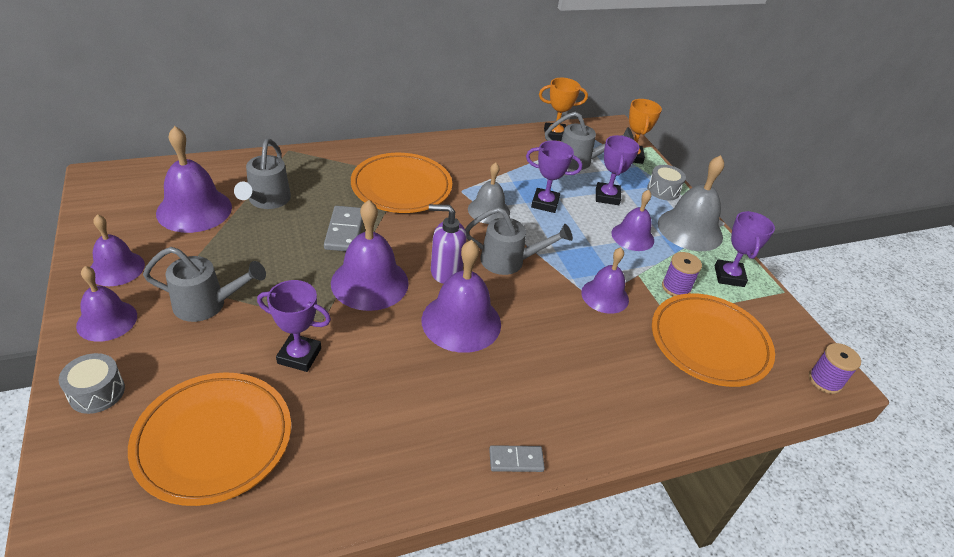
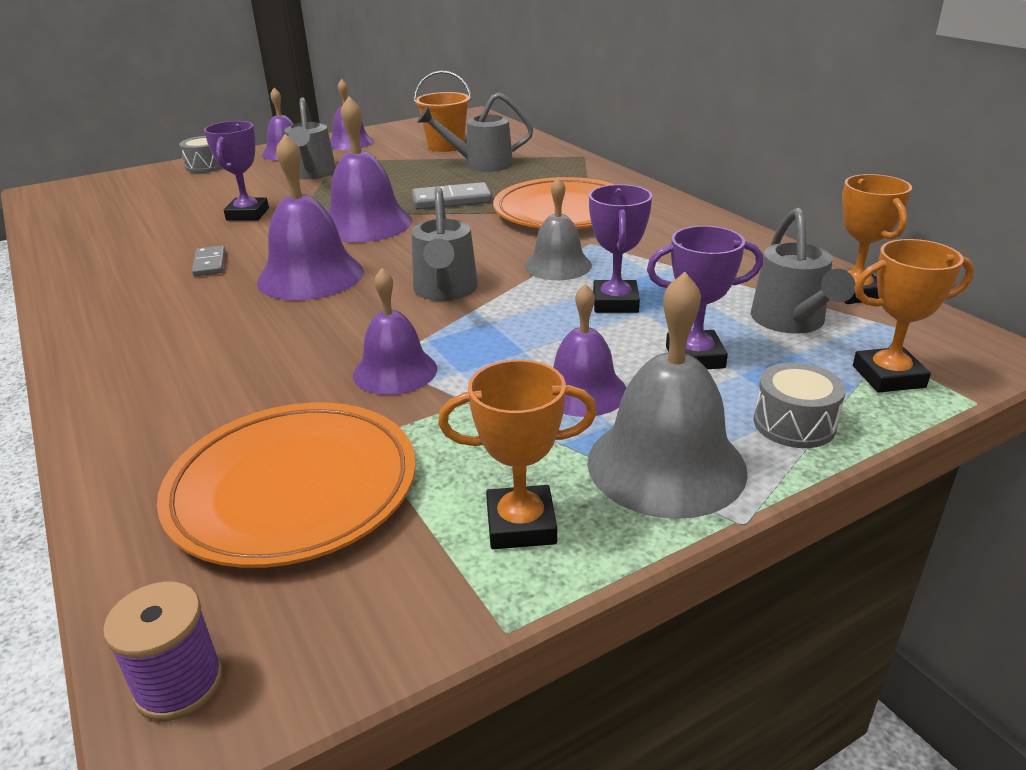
camera: 85 degrees right, 10 degrees down
(194, 210) = (446, 146): purple bell -> orange bucket
(214, 440) = (149, 205): orange plate -> none
(445, 271) = (403, 256): purple soap dispenser -> none
(516, 460) = (80, 331): grey domino -> grey domino (210, 263)
(676, 287) = (447, 446): purple spool -> none
(729, 276) = (521, 524): purple trophy -> orange trophy

